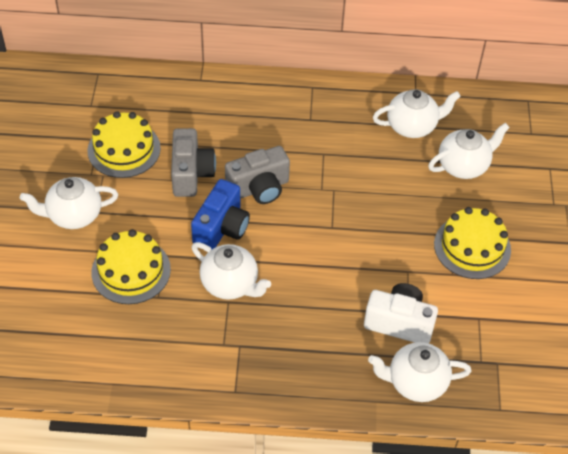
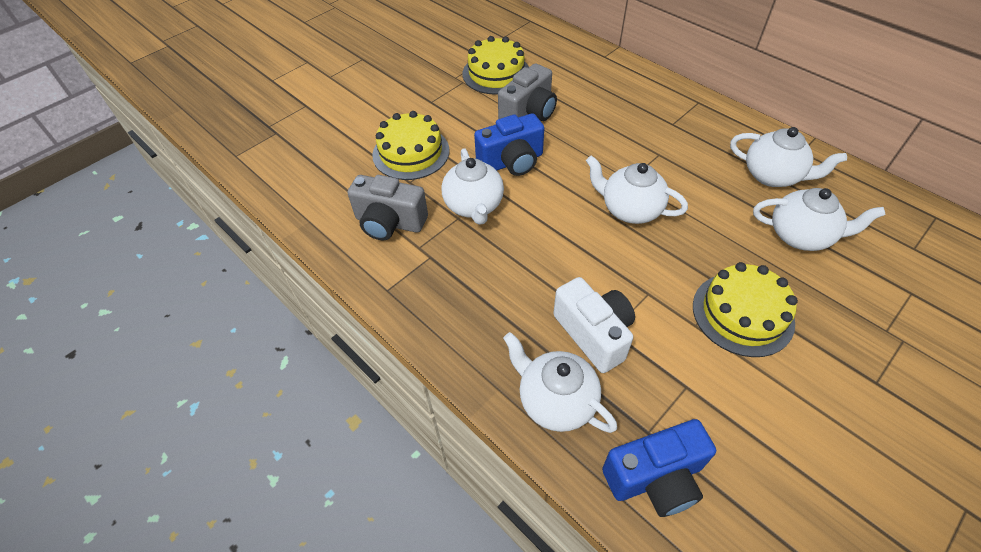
camera: 45 degrees right, 0 degrees up
(74, 215) = (414, 96): white teapot -> white teapot (630, 209)
(259, 188) = (574, 150): grey camera -> grey camera (389, 223)
(505, 384) = (655, 478): none -> blue camera

